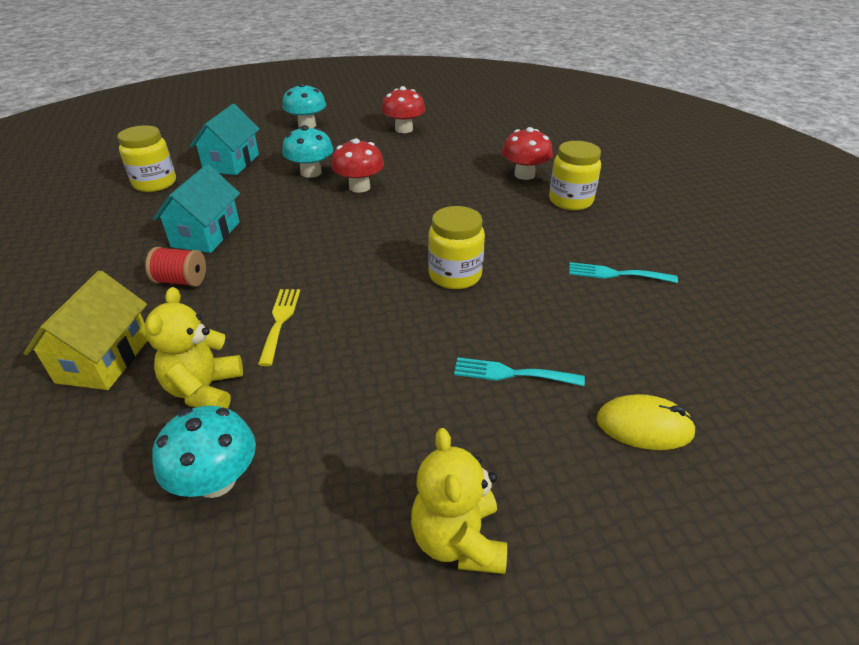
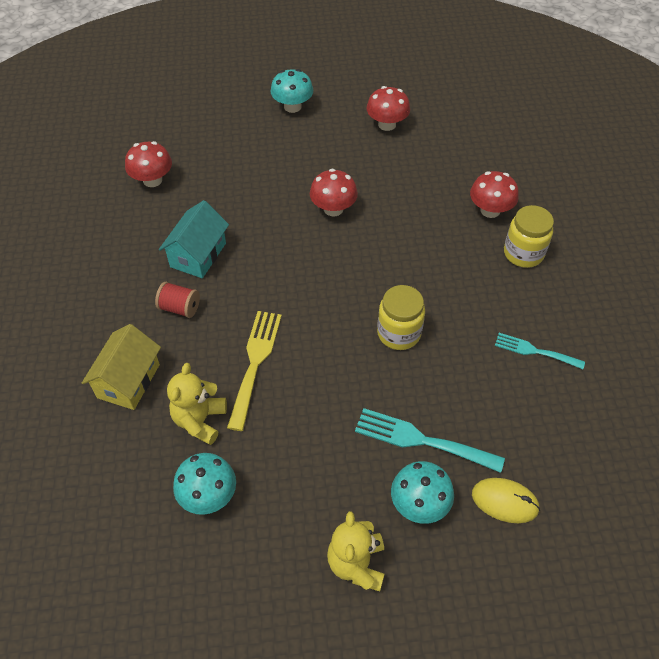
camera: 10 degrees right, 15 degrees up
(155, 183) = (152, 180): yellow jar -> red mushroom
(231, 163) = (219, 158): turquoise house -> none
(280, 321) = (255, 363): yellow fork -> yellow fork, size x1.56
(311, 172) = (291, 182): turquoise mushroom -> turquoise mushroom (419, 504)
(511, 373) = (421, 440): turquoise fork -> turquoise fork, size x1.56

